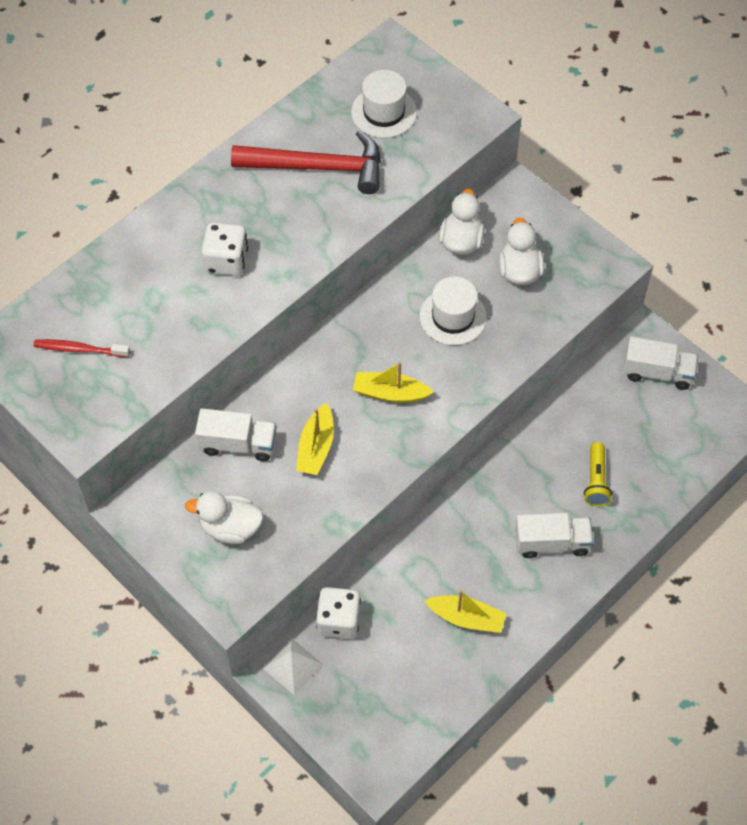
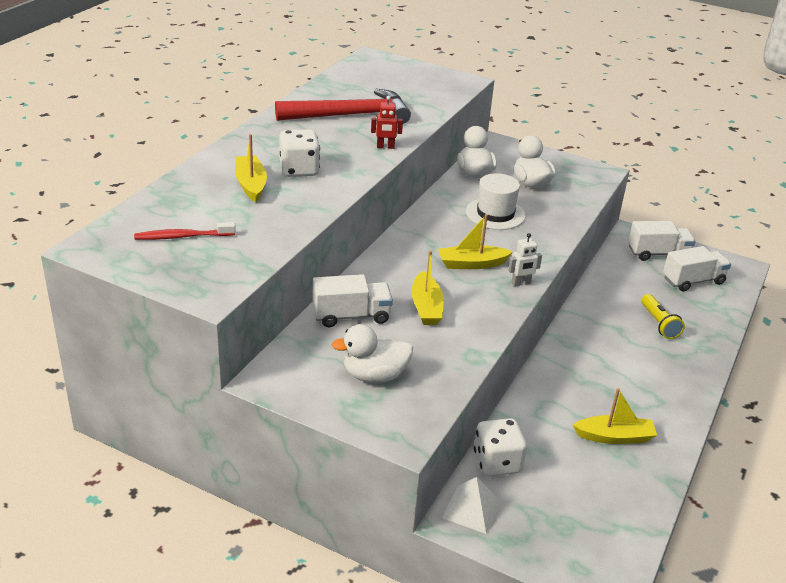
camera: 20 degrees left, 25 degrees down
(169, 277) = (251, 184): none -> yellow boat
(333, 235) = (385, 147): none -> red robot
(384, 112) = (387, 85): white hat -> none
(428, 433) = (521, 283): none -> white robot
(551, 543) = (651, 370): white truck -> white truck (693, 281)

